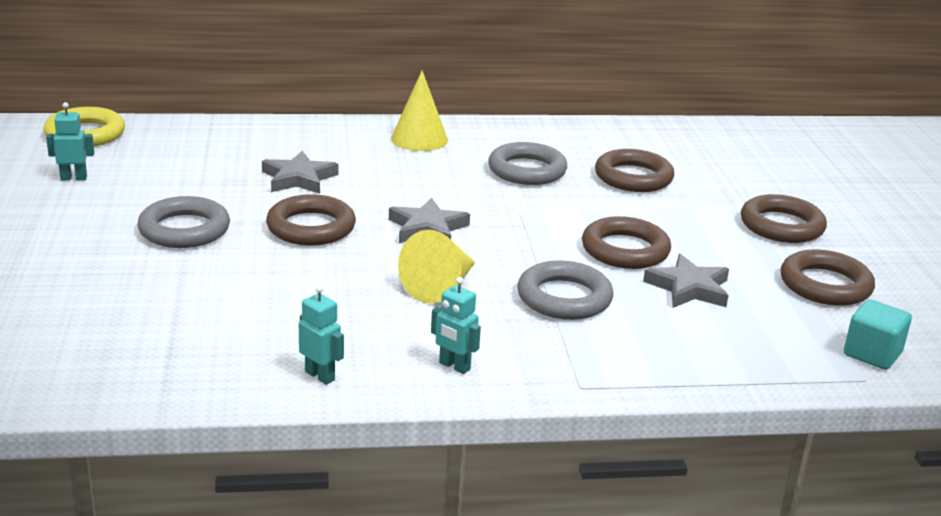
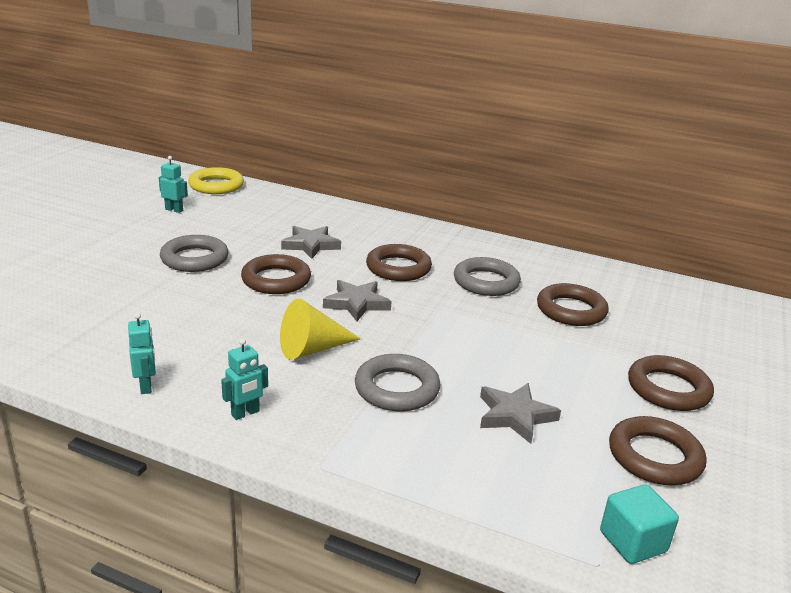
camera: 30 degrees right, 0 degrees up
(419, 139) = (429, 239): yellow cone -> none
(454, 366) = (245, 413): turquoise robot -> turquoise robot turned 105 degrees counterclockwise
(625, 250) = (495, 366): brown ring -> brown ring (398, 268)

